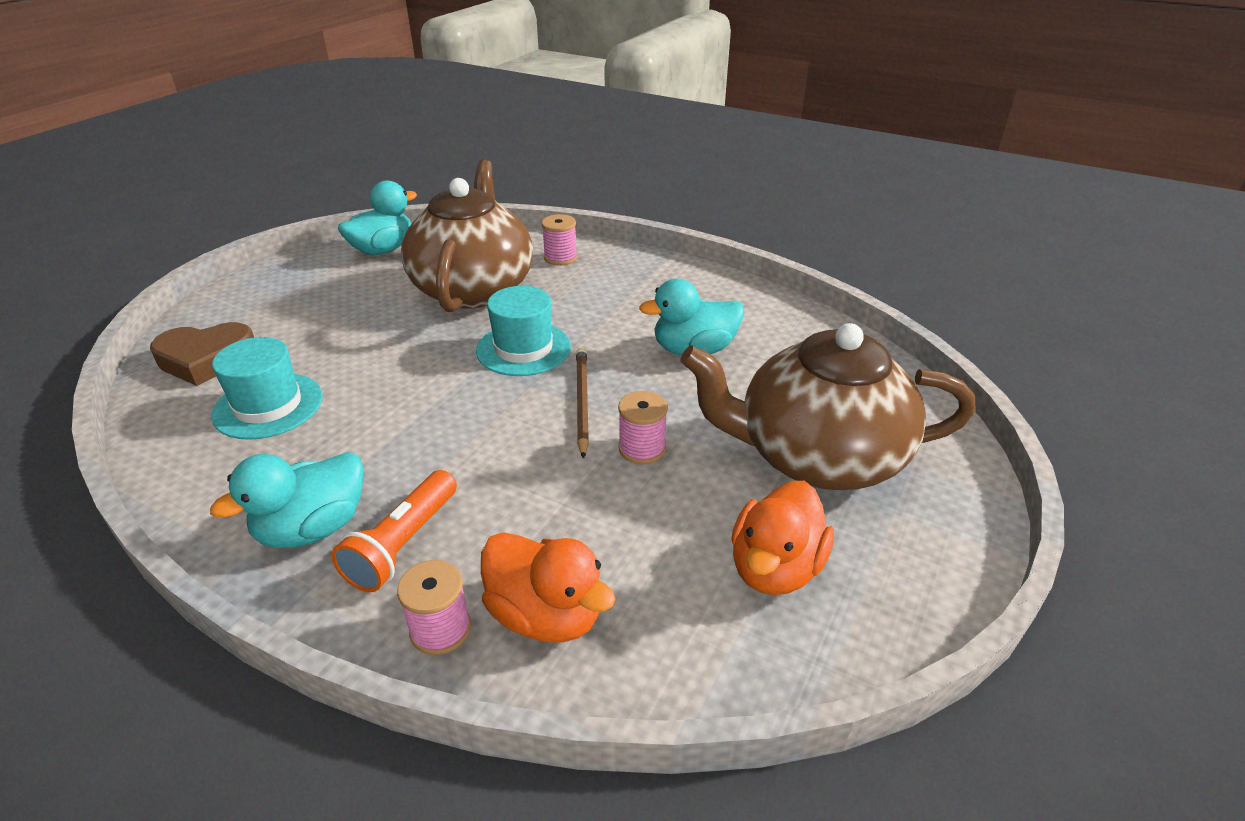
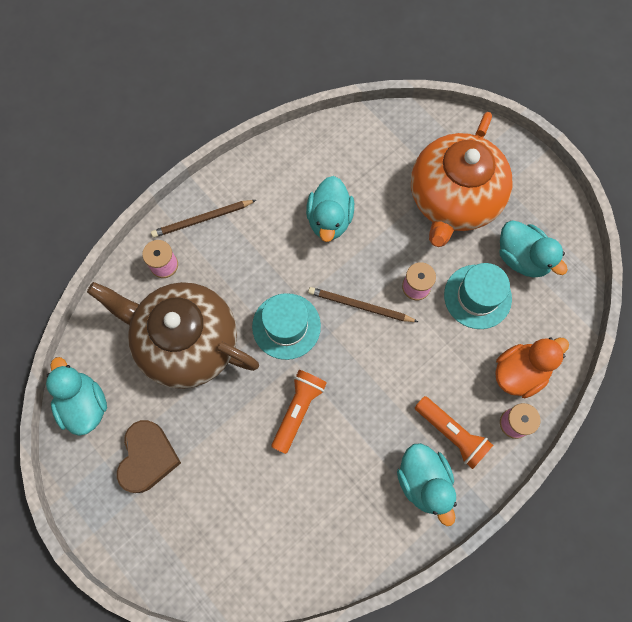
camera: 70 degrees left, 35 degrees up
(206, 359) = (213, 554): brown heart -> brown heart (148, 457)
(268, 406) = (292, 507): turquoise hat -> turquoise hat (477, 296)
(408, 382) = (298, 410): none -> orange flashlight
(630, 267) = (202, 219): none -> brown pencil
(775, 568) = (522, 258): orange duck -> turquoise duck
(817, 457) = (453, 199): brown teapot -> orange teapot

